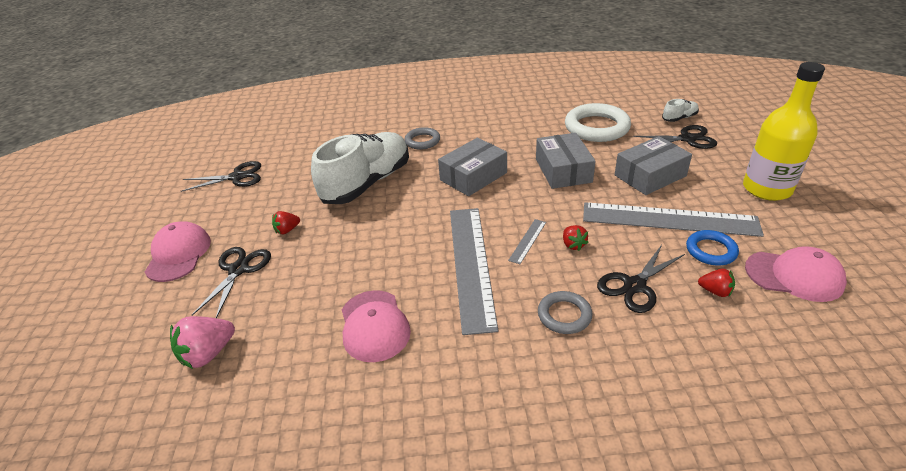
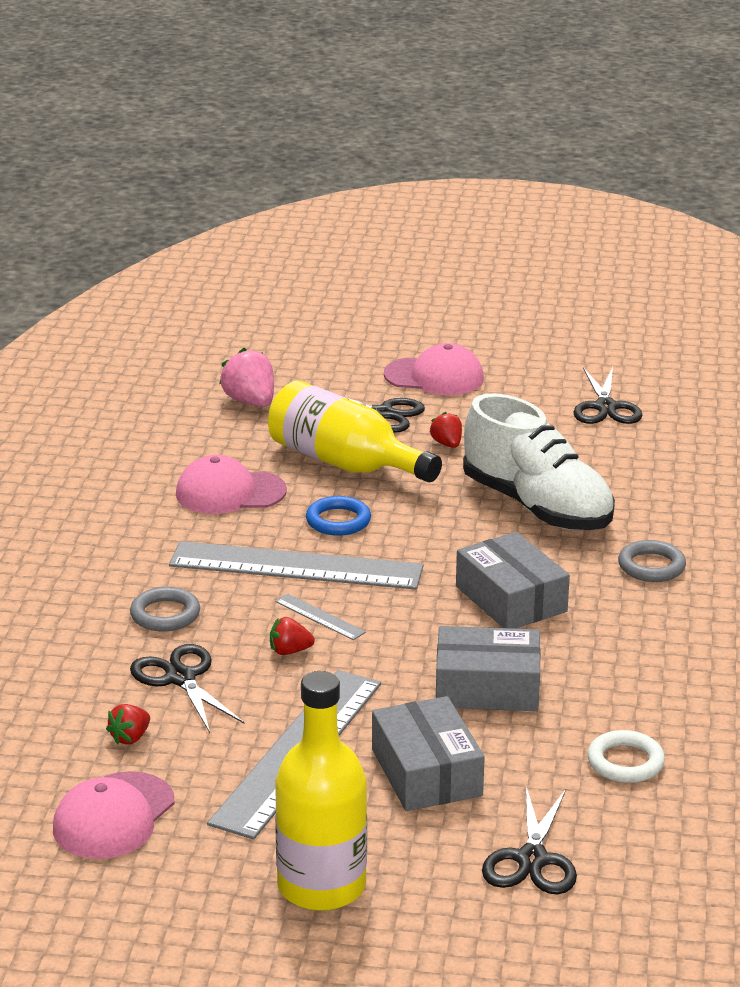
camera: 100 degrees right, 10 degrees down
(319, 272) = (345, 463): none -> yellow bottle
(596, 127) = (625, 762): white ring -> white ring, size x0.56
(679, 118) = (623, 881): white shoe -> none
(711, 251) = (207, 764): blue ring -> blue ring (338, 521)

